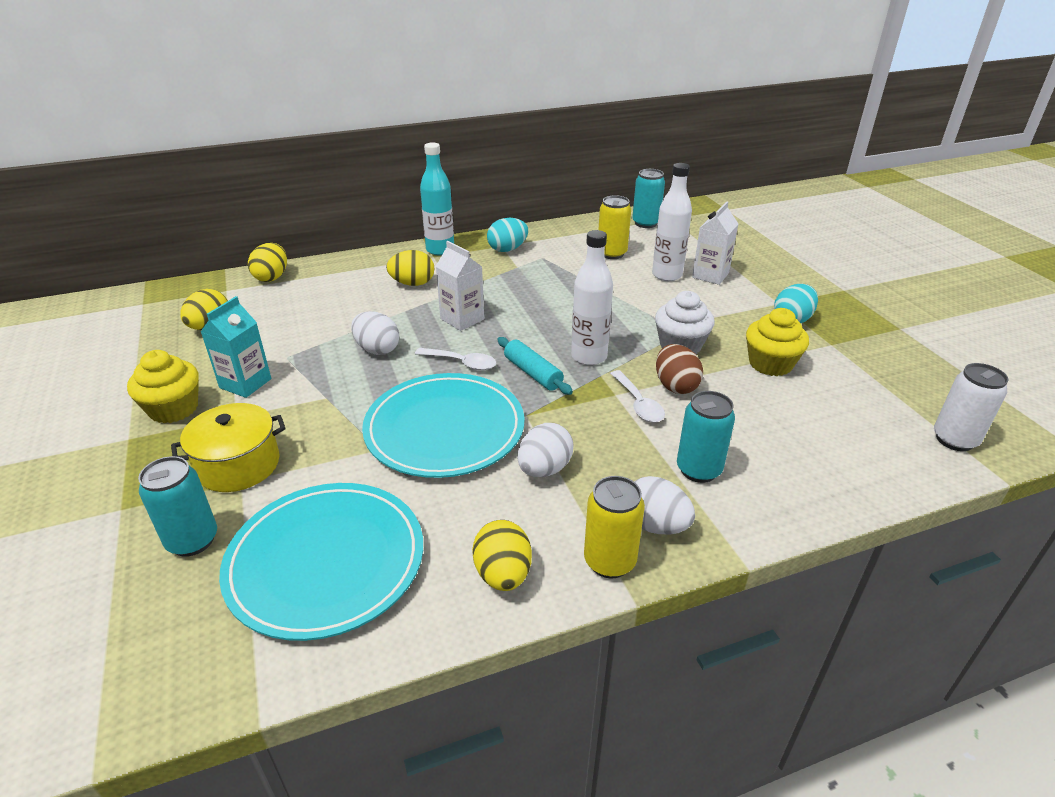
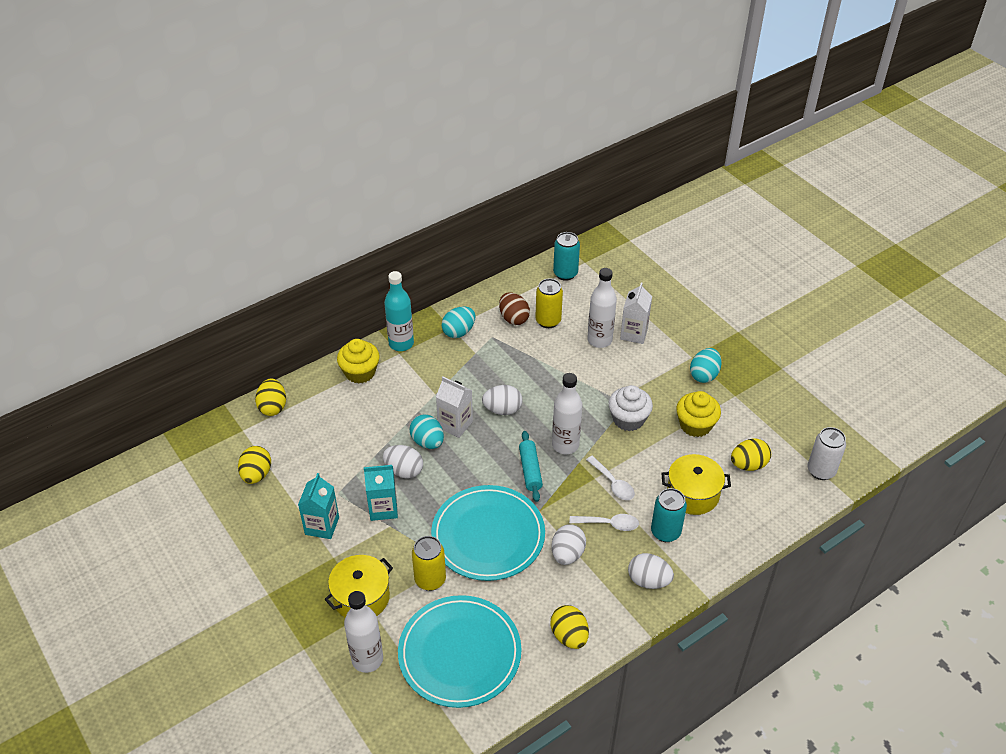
camera: 15 degrees left, 10 degrees up
(174, 409) = (283, 561): yellow cupcake -> yellow cupcake (360, 372)
(192, 540) = (367, 659): turquoise can -> white bottle
(329, 379) = (383, 508): none -> turquoise carton
(412, 283) = (397, 391): yellow egg -> yellow egg (748, 465)
(421, 329) = (427, 442): none -> turquoise egg
(462, 363) = (474, 471): white spoon -> white spoon (609, 524)
(525, 315) = (502, 410): none -> white egg
(533, 373) = (530, 470): turquoise rolling pin -> turquoise rolling pin turned 45 degrees clockwise
(609, 561) = (628, 612): yellow can -> yellow can (430, 580)
(675, 386) = (634, 461): brown egg -> brown egg (513, 318)
(750, 433) = (693, 494): none -> yellow pot

